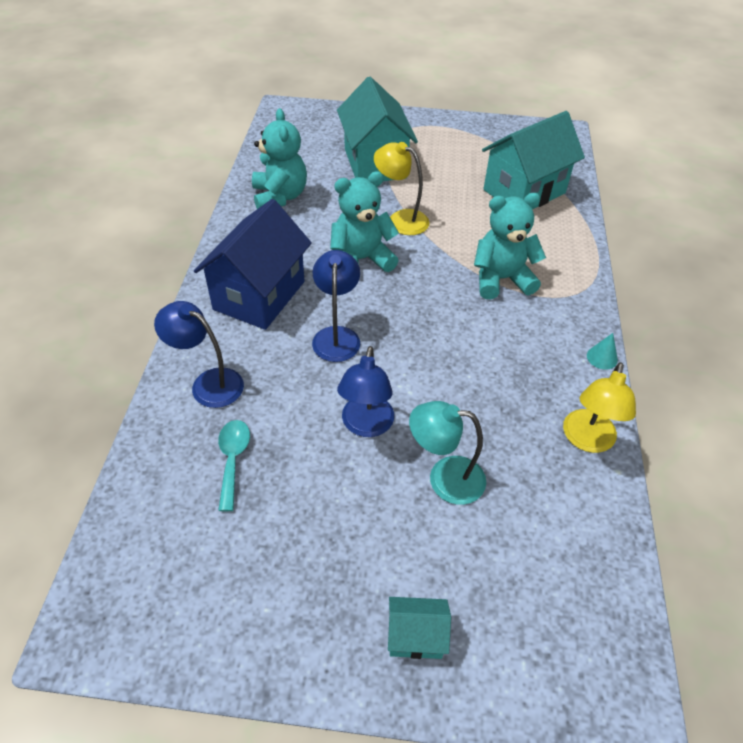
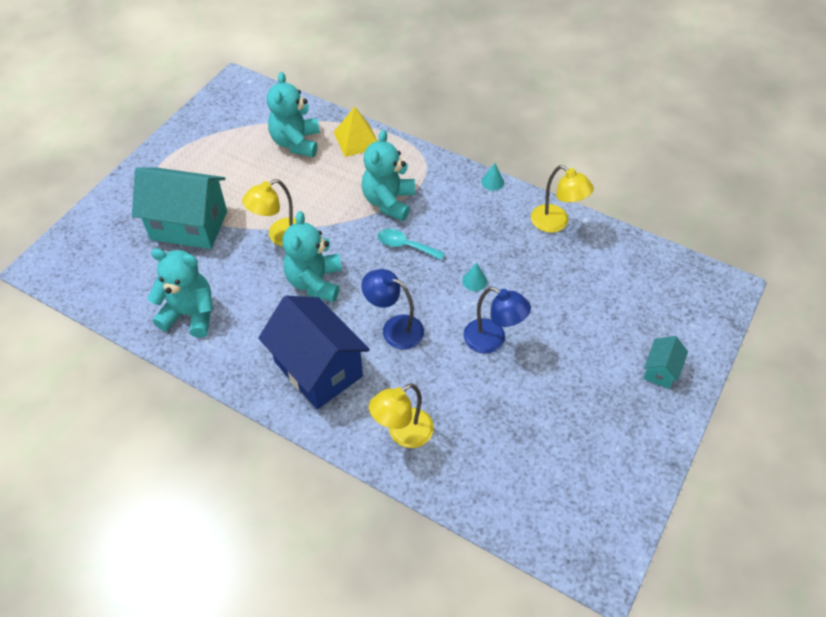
camera: 65 degrees left, 5 degrees up
(208, 383) = (403, 434): blue lamp -> yellow lamp
(233, 460) = (488, 436): turquoise spoon -> turquoise spoon (405, 246)
(441, 384) = (474, 281): none -> turquoise cone
(444, 478) = (555, 311): turquoise lamp -> none
(524, 191) = (296, 143): turquoise house -> turquoise teddy bear
(565, 230) = (356, 139): none -> yellow pyramid

